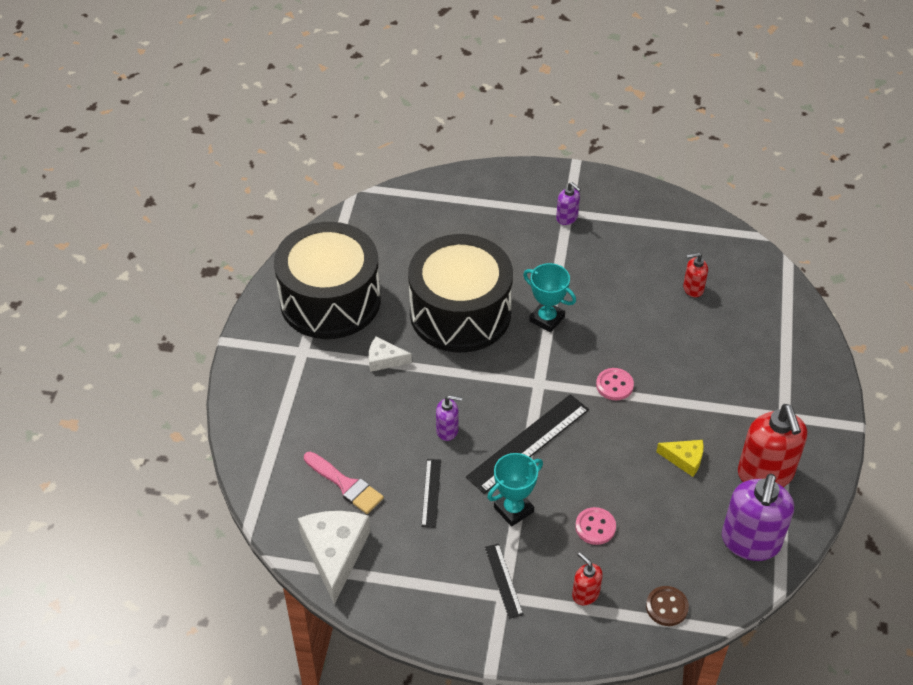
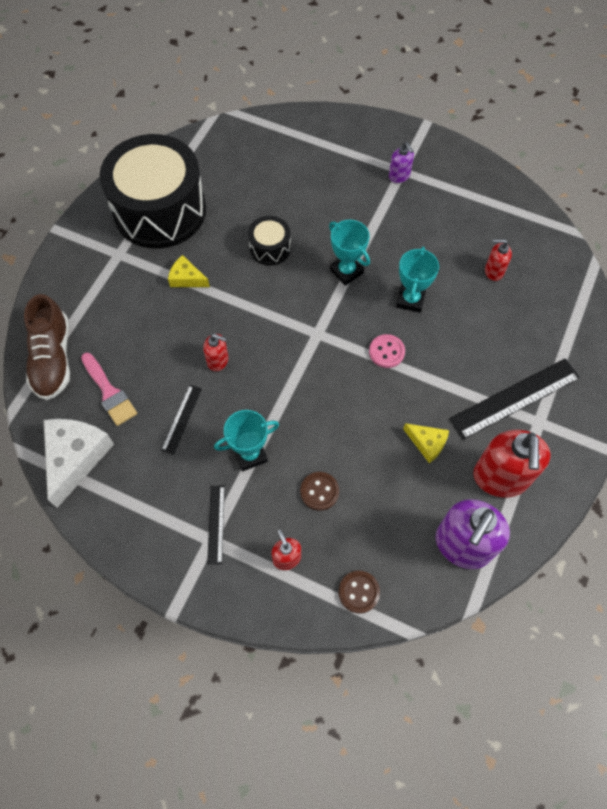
camera: 15 degrees right, 15 degrees up
(273, 466) = (53, 358): none -> brown shoe
(384, 359) = (187, 278): white cheese -> yellow cheese
(447, 430) = (218, 361): purple soap dispenser -> red soap dispenser
(460, 313) = (270, 248): black drum -> black drum, size x0.43
(528, 443) = (286, 391): black ruler -> black ruler (515, 398)
(595, 527) = (319, 491): pink button -> brown button
(620, 332) = (410, 300): none -> turquoise trophy

